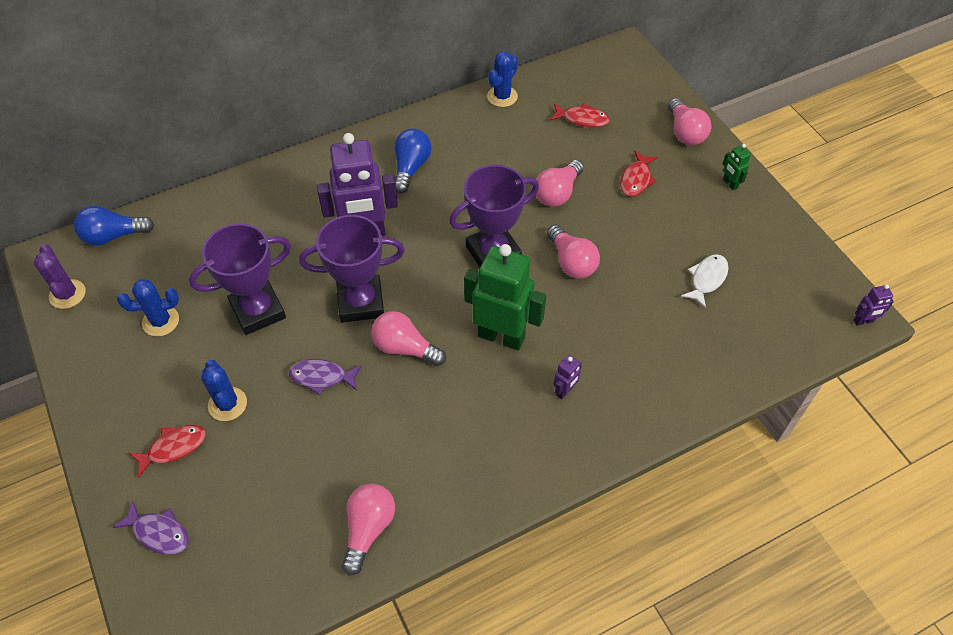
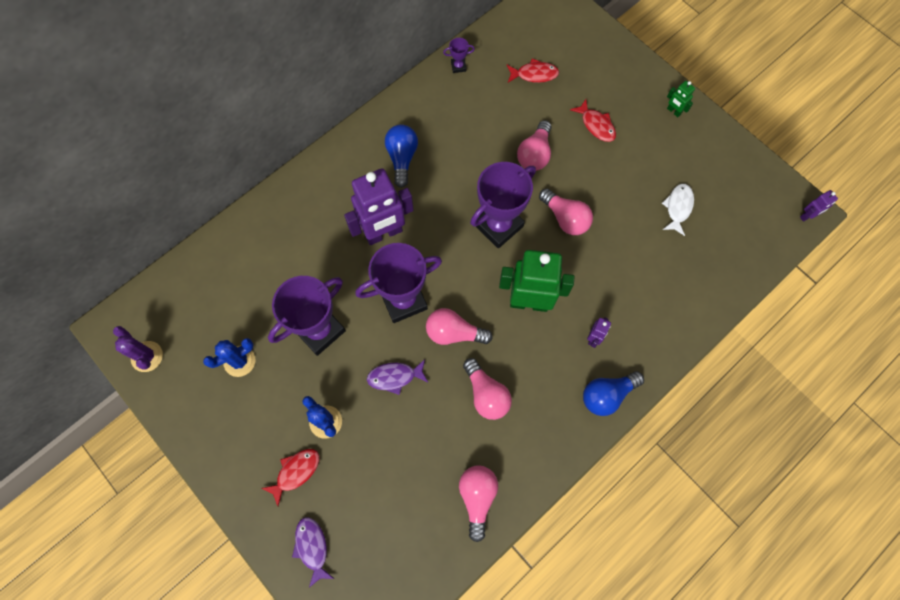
camera: 15 degrees left, 15 degrees up
(113, 236) = (164, 290): blue light bulb -> blue light bulb (607, 395)
(159, 533) = (312, 547): purple fish -> purple fish turned 120 degrees counterclockwise
(502, 96) = (458, 66): blue cactus -> purple trophy
(636, 179) = (596, 125): red fish -> red fish turned 45 degrees counterclockwise
(685, 132) = (624, 68): pink light bulb -> pink light bulb (486, 394)

